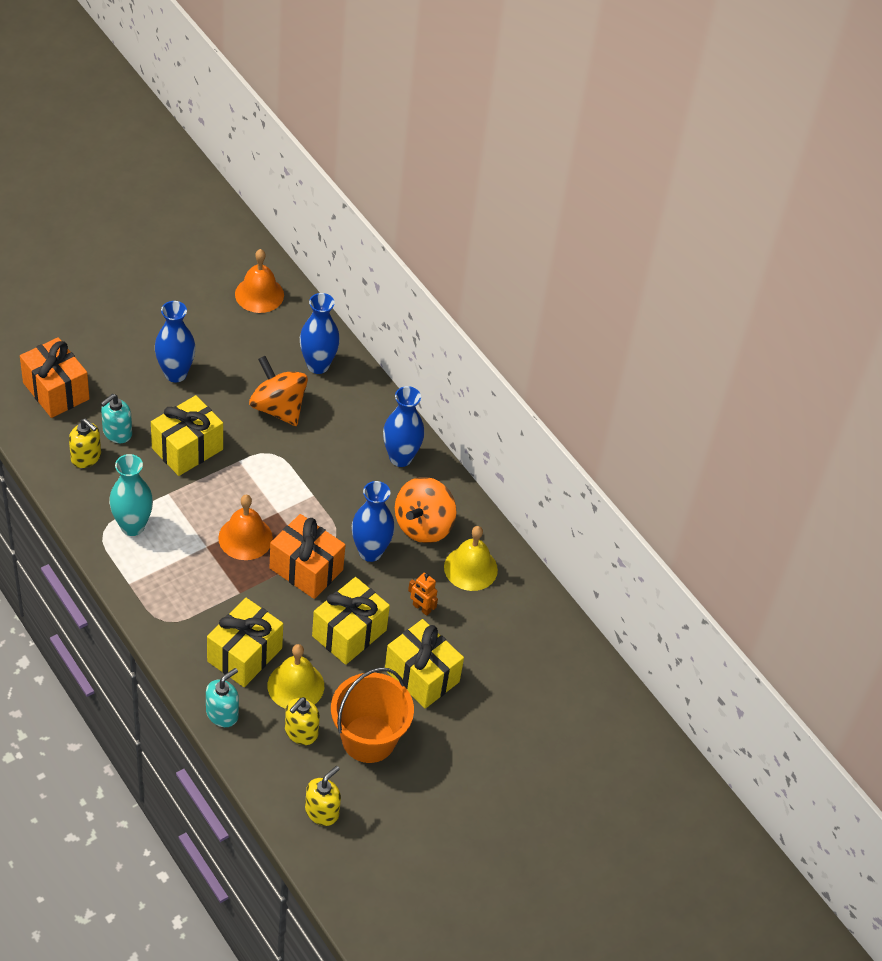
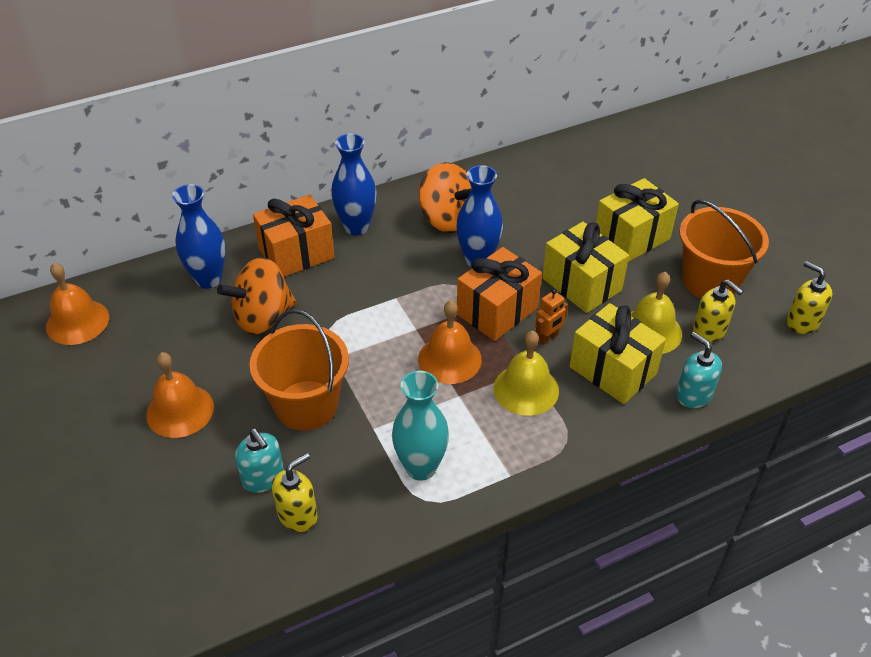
camera: 75 degrees left, 5 degrees down
(56, 391) = (169, 548): orange gift -> orange gift (296, 254)
(175, 374) = (180, 410): blue vase -> orange bell
(187, 449) = (306, 405): yellow gift -> orange bucket
(421, 608) = (550, 230): orange robot -> orange robot (548, 338)
(470, 568) = (503, 193): yellow bell -> yellow bell (526, 389)

